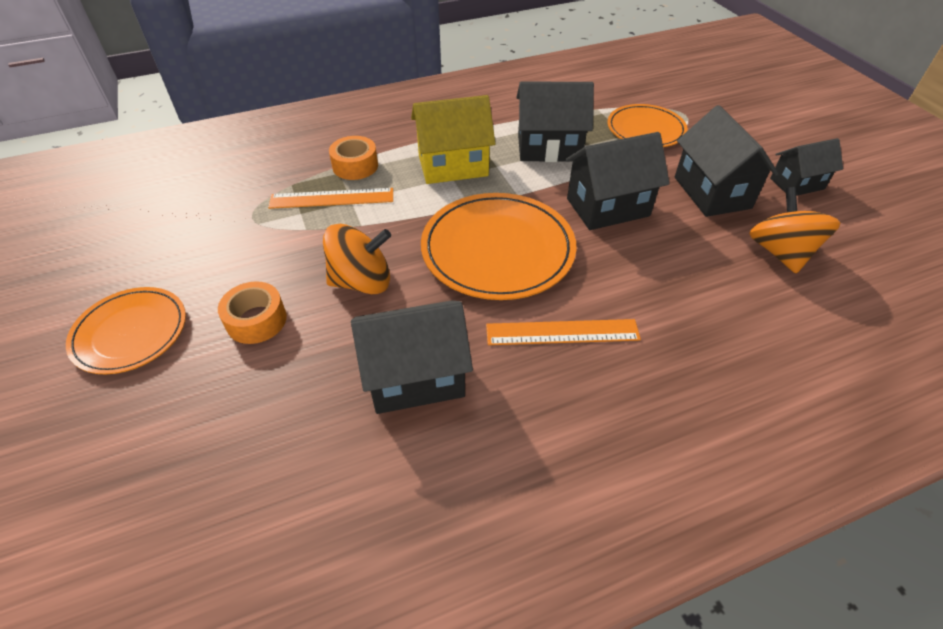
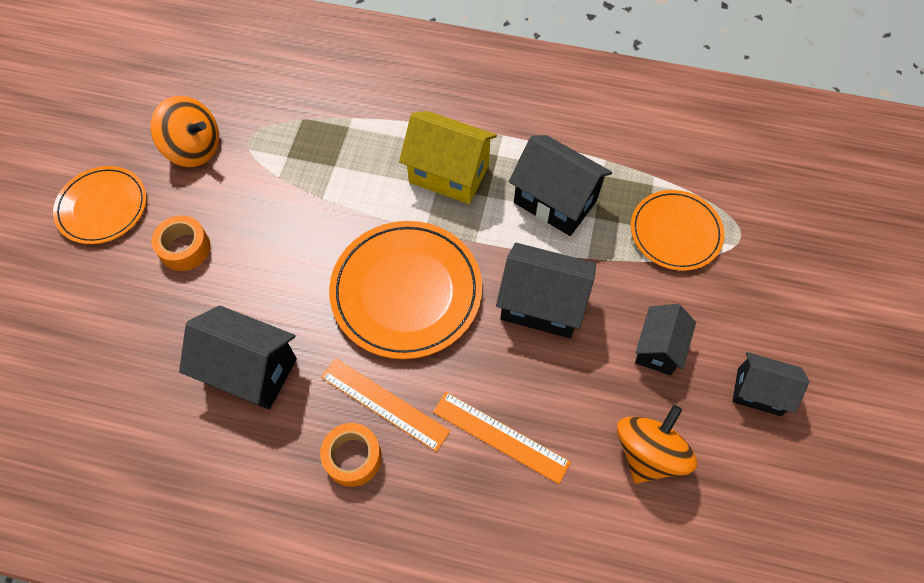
camera: 35 degrees right, 15 degrees up
(332, 198) = (321, 154): orange ruler -> orange ruler (501, 436)
(355, 166) = (367, 126): orange tape -> orange tape (353, 457)
(362, 281) = (280, 258): orange spinning top -> orange spinning top (194, 148)
(712, 192) = (658, 348): black house -> black house, size x0.64

